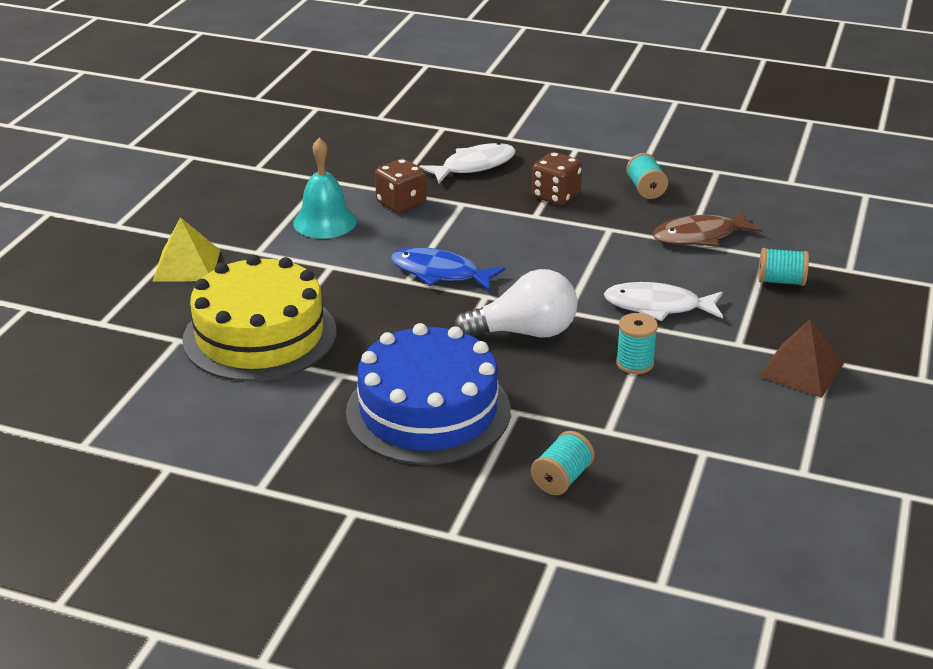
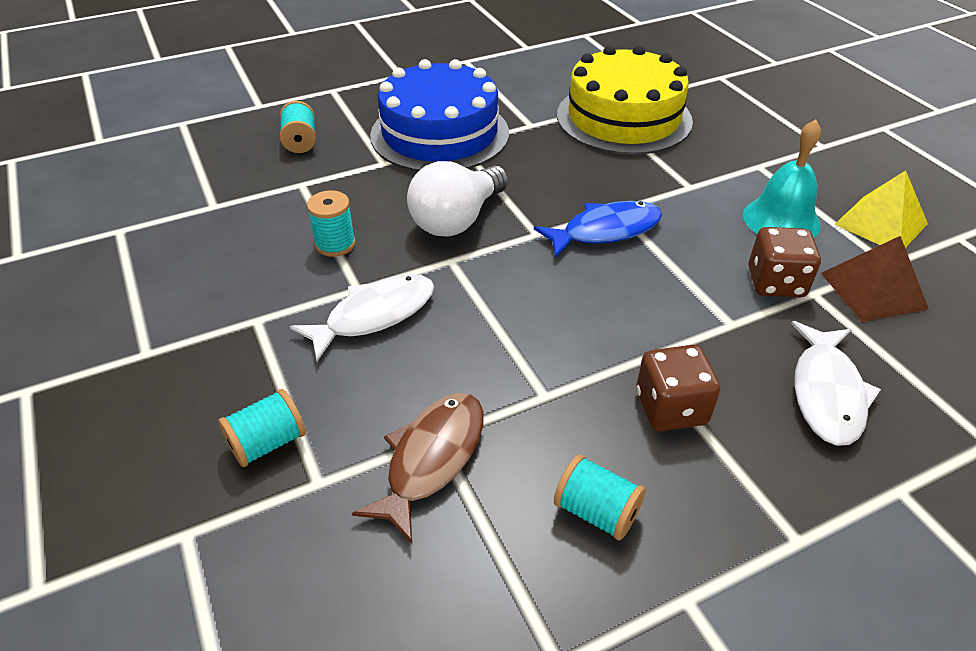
camera: 135 degrees right, 10 degrees up
(187, 265) = (771, 130): yellow pyramid -> yellow pyramid (880, 224)
(801, 370) = (170, 324): brown pyramid -> brown pyramid (873, 290)

